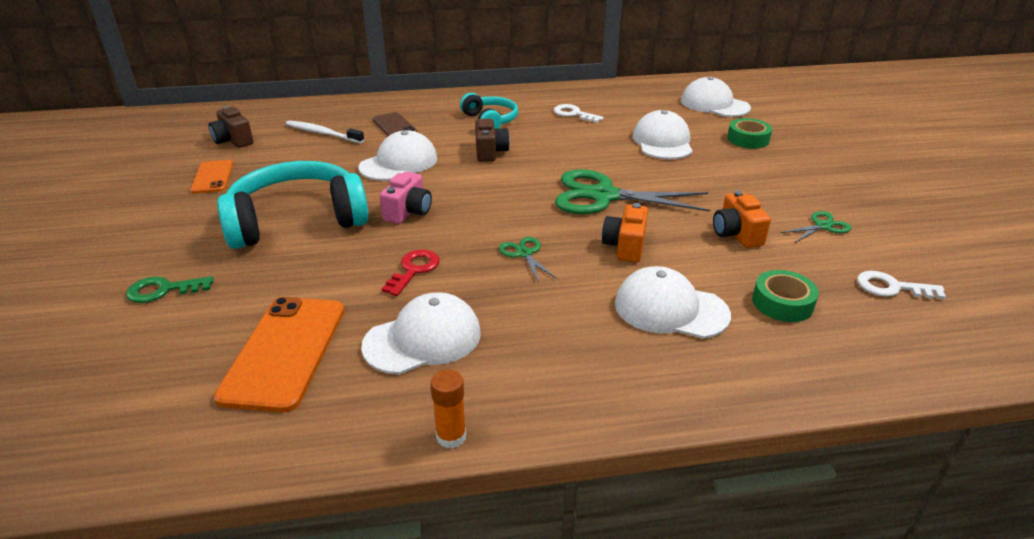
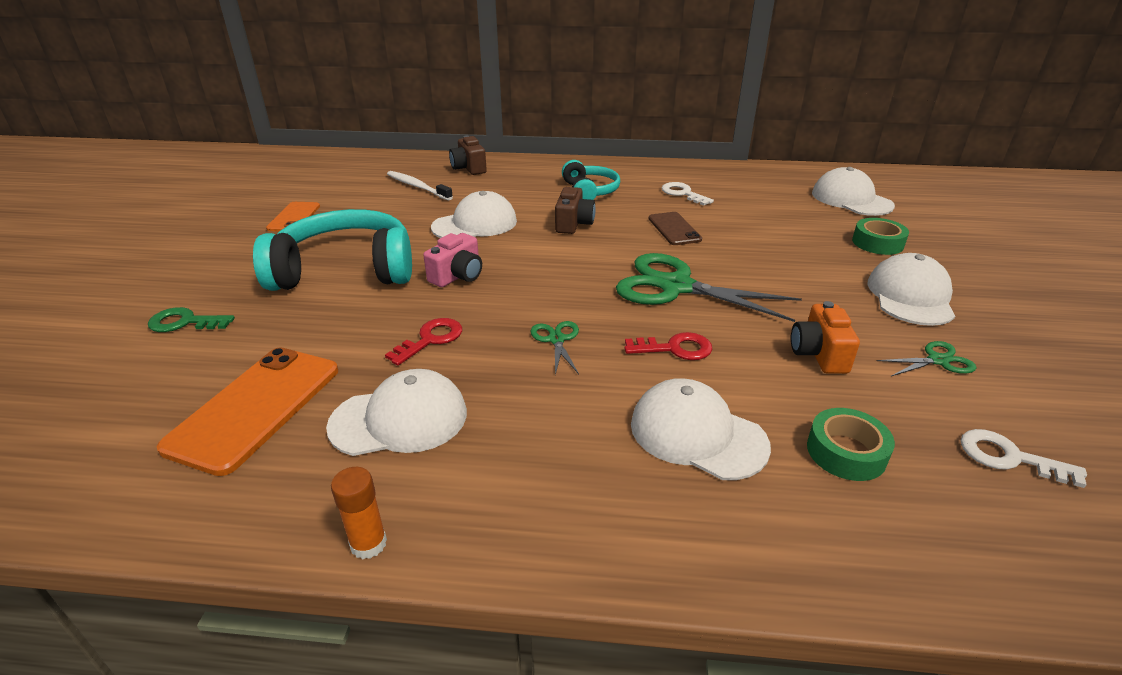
camera: 15 degrees right, 0 degrees up
(233, 140) = (332, 185): brown camera -> brown camera (469, 168)
(394, 126) = (490, 187): brown phone -> brown phone (674, 229)
(625, 246) = (675, 348): orange camera -> red key
(662, 142) = (771, 234): white cap -> white cap (910, 296)

